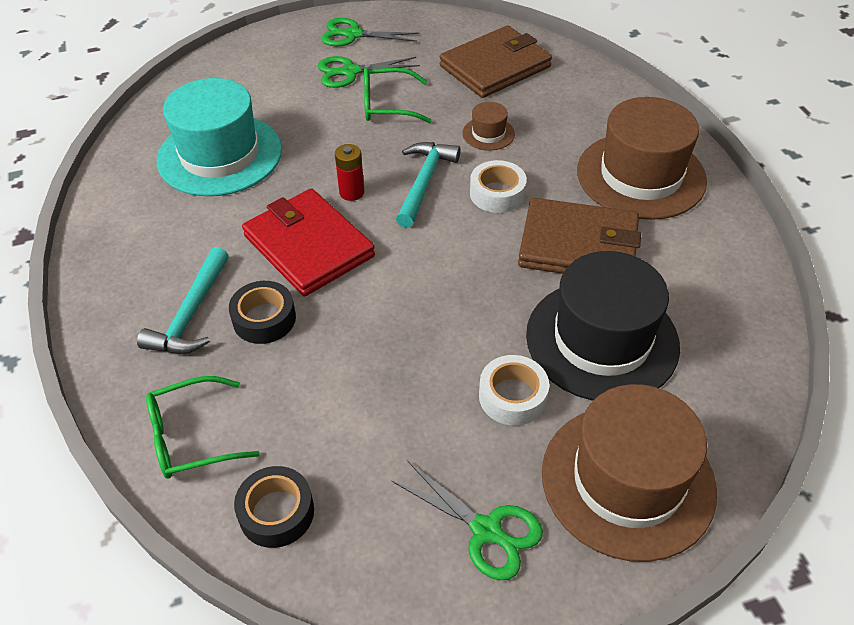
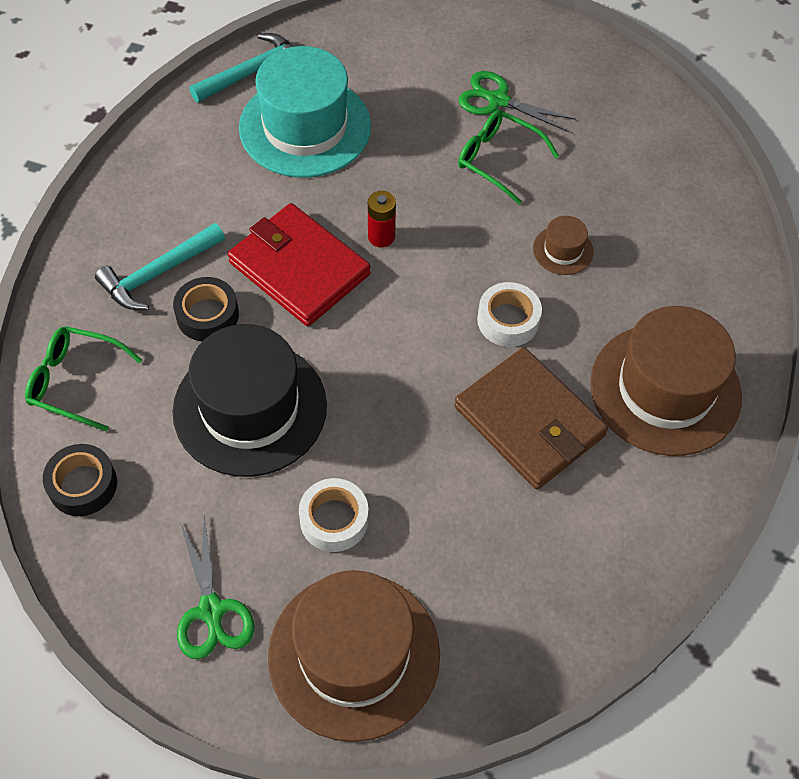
camera: 35 degrees right, 10 degrees up
(308, 246) = (299, 268): red wallet -> red wallet turned 45 degrees counterclockwise
(353, 35) = (540, 56): green scissors -> none
(424, 182) = (453, 266): turquoise hammer -> turquoise hammer (252, 72)
(495, 66) = (645, 176): brown wallet -> none
(602, 340) = (457, 524): black hat -> black hat (250, 408)

